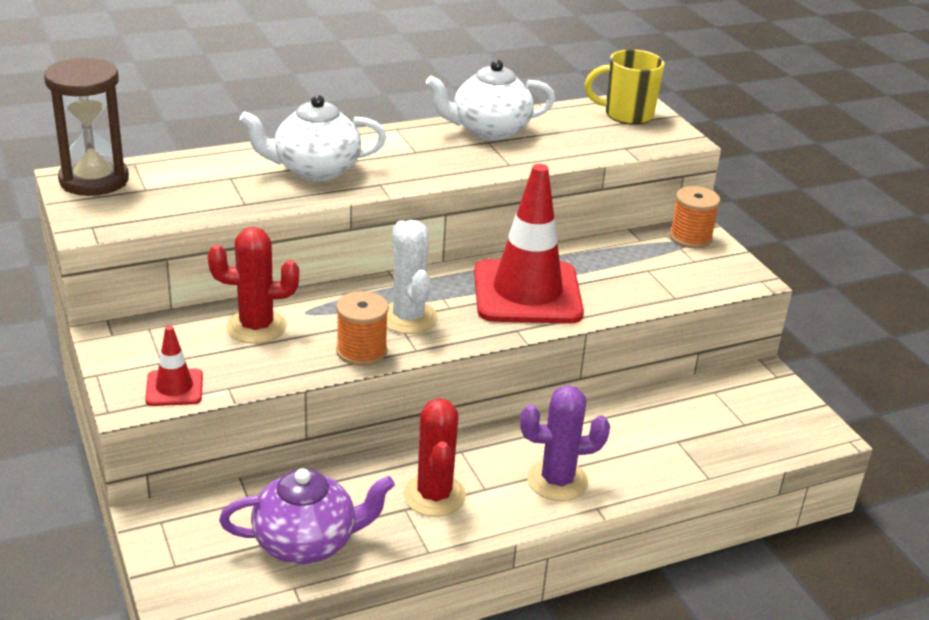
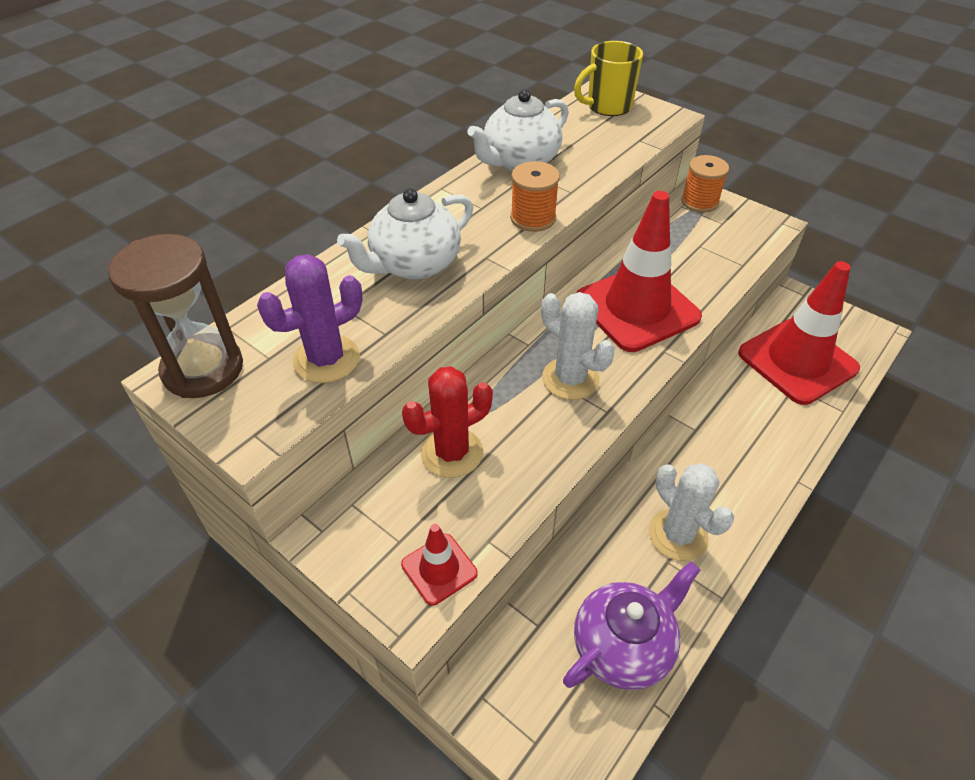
camera: 25 degrees left, 15 degrees up
(361, 351) = (565, 436): orange spool -> orange spool (533, 218)
(434, 495) = (678, 535): red cactus -> white cactus
(557, 481) = (750, 469): purple cactus -> purple cactus (326, 359)
(704, 423) = (797, 361): none -> red traffic cone

